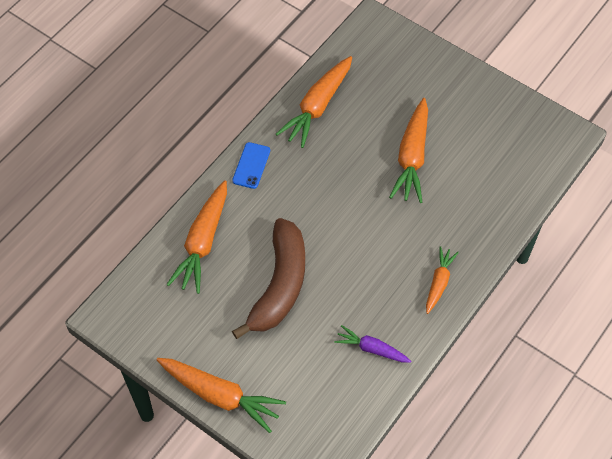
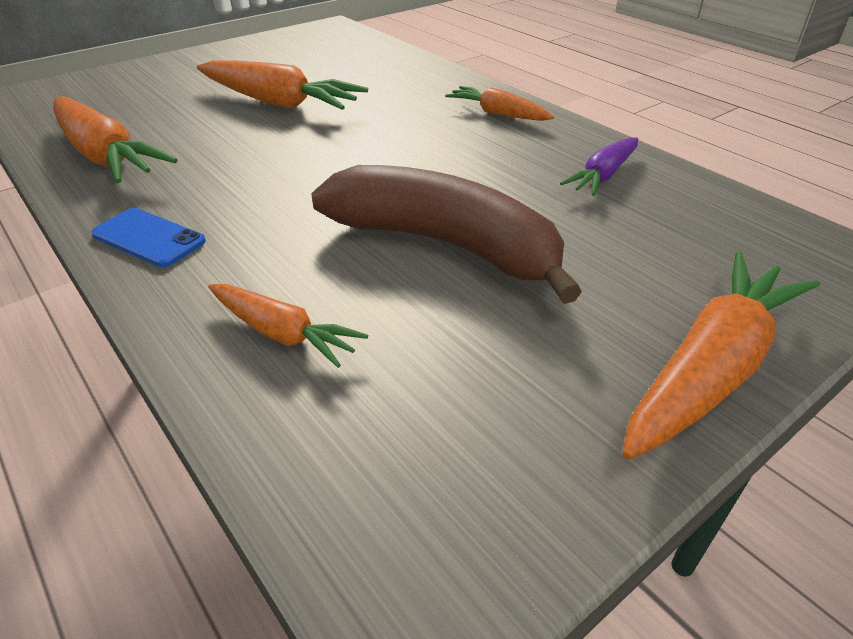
camera: 75 degrees left, 20 degrees down
(203, 242) = (282, 333): orange carrot -> orange carrot, size x0.58

